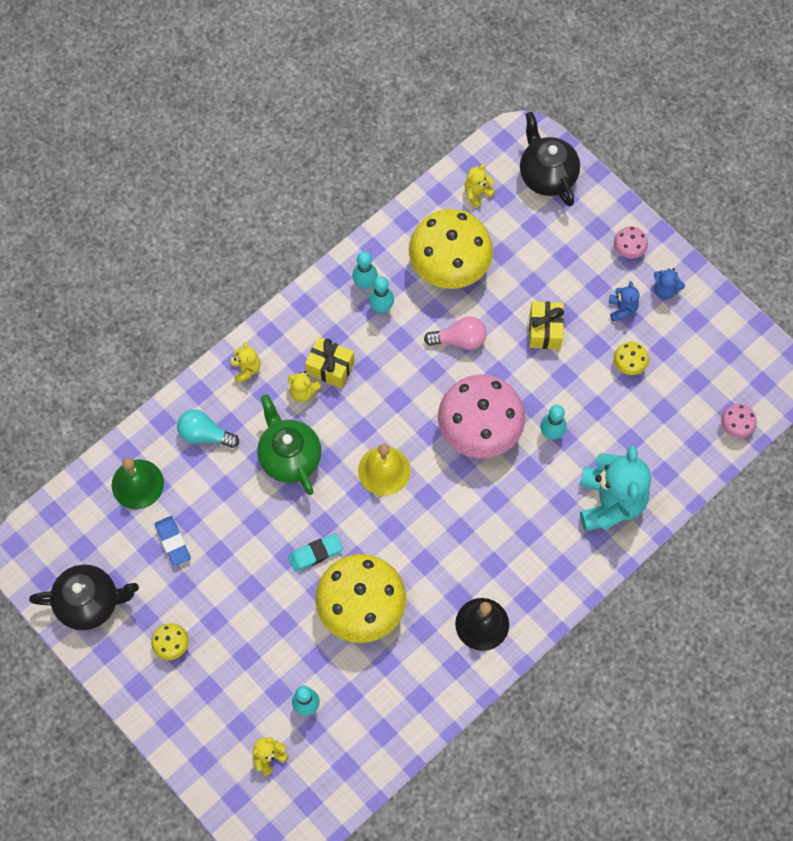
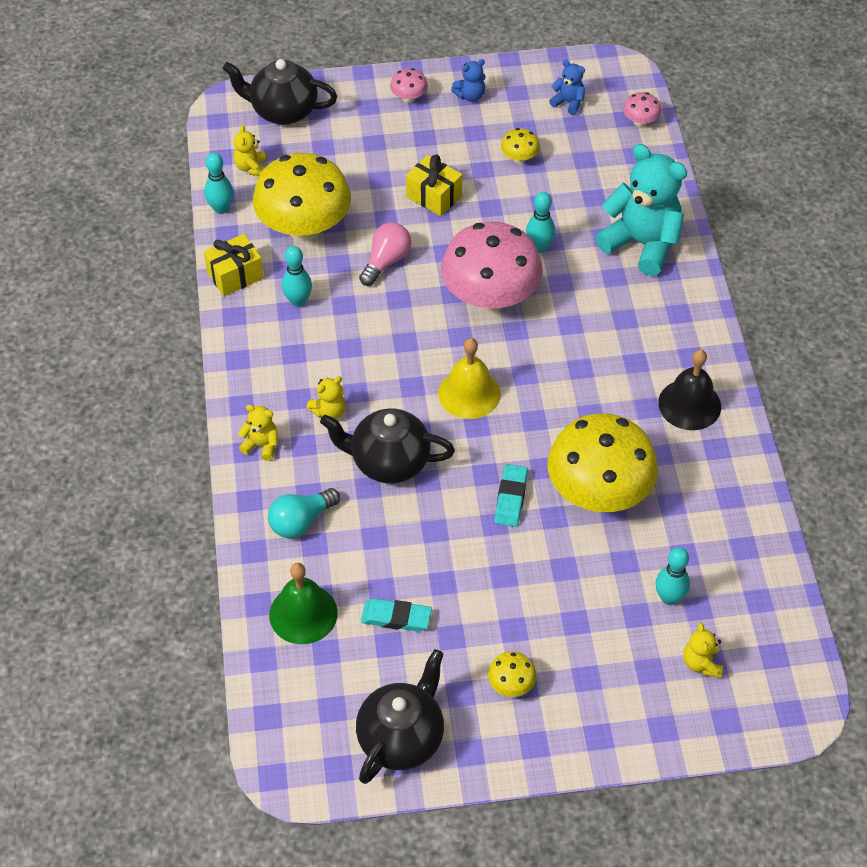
camera: 55 degrees left, 15 degrees down
(173, 542) = (396, 617): blue eraser -> turquoise eraser
(289, 457) = (389, 462): green teapot -> black teapot
(330, 367) = (323, 375): yellow gift -> yellow gift (235, 275)
(365, 284) = (261, 299): turquoise bowling pin -> turquoise bowling pin (221, 208)
(622, 309) = (462, 133): blue teddy bear -> blue teddy bear (568, 102)

